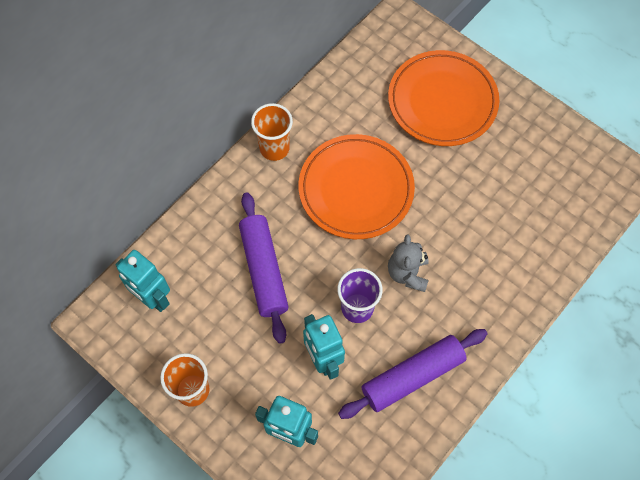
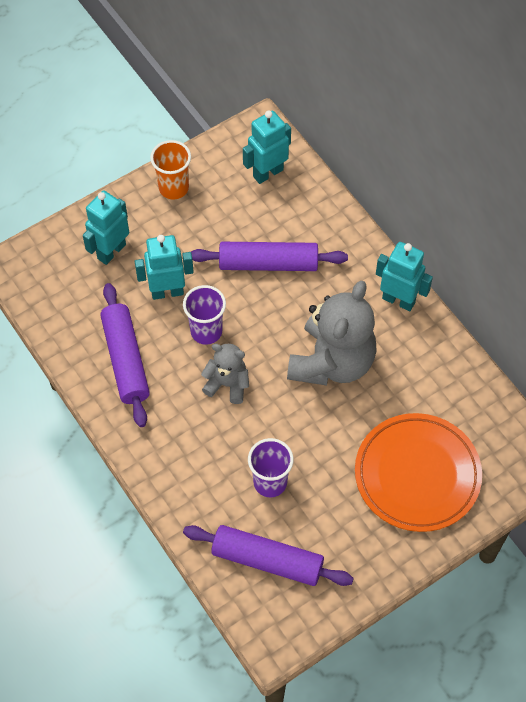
camera: 105 degrees right, 5 degrees down
(274, 148) = (398, 300): orange cup -> turquoise robot
(356, 189) = (332, 362): orange plate -> grey teddy bear
(491, 212) = (270, 482): none -> purple cup
(562, 197) = (267, 560): none -> purple rolling pin

